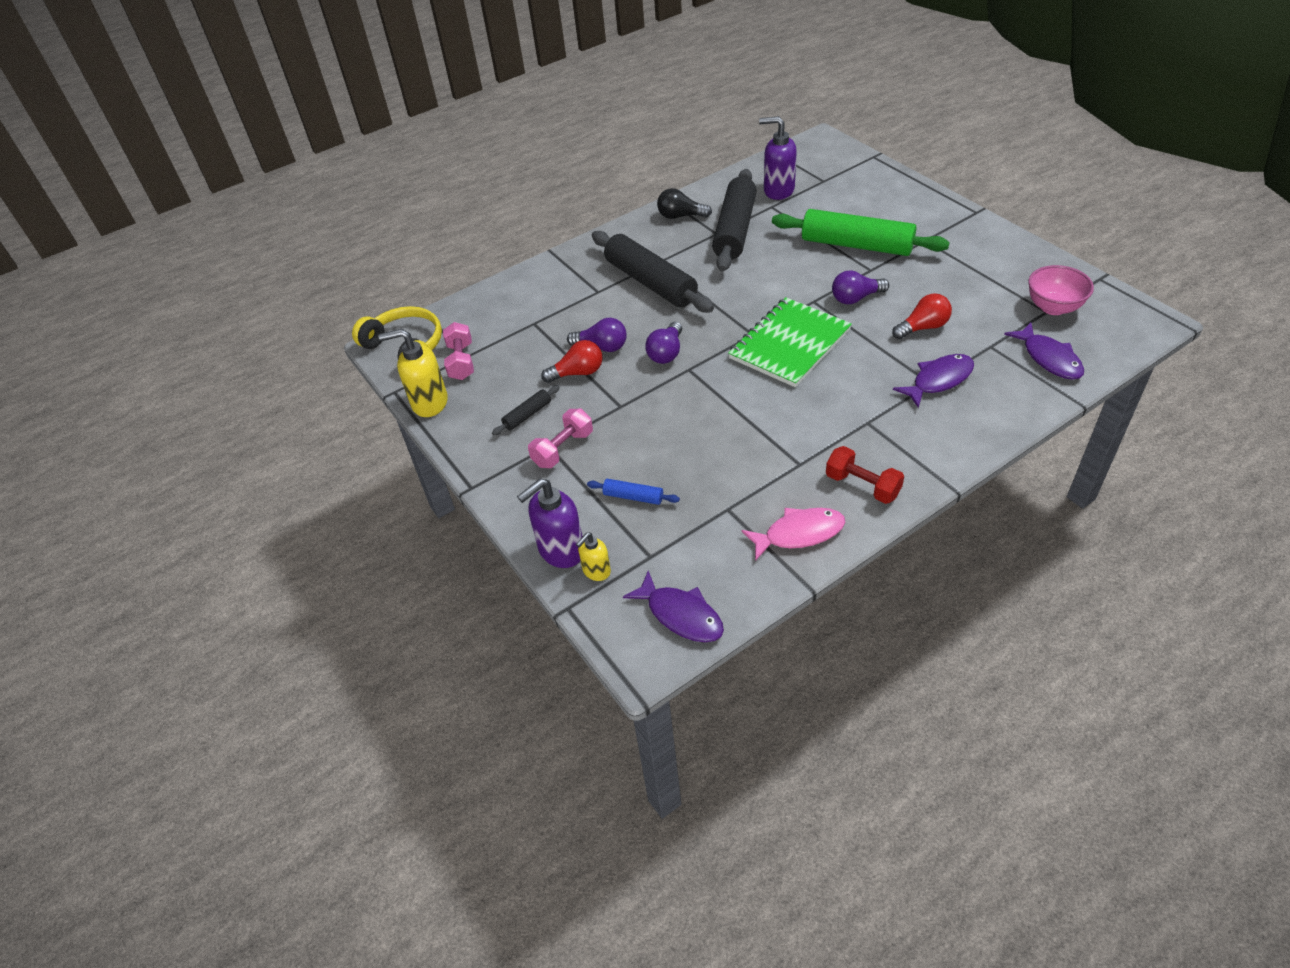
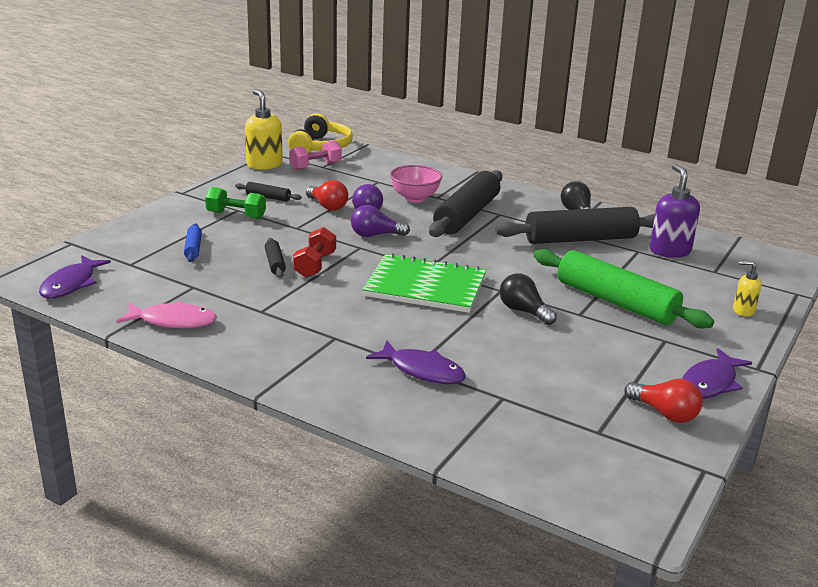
camera: 60 degrees right, 20 degrees down
(561, 550) = (128, 232): purple soap dispenser -> none
(563, 449) = (236, 215): pink dumbbell -> green dumbbell
(596, 571) = (110, 247): yellow soap dispenser -> yellow soap dispenser (743, 310)
(699, 437) = (275, 263): none -> black rolling pin
(799, 533) = (173, 321): pink fish -> pink fish turned 45 degrees counterclockwise
(855, 298) = (523, 311): purple light bulb -> black light bulb
(856, 245) = (616, 302): green rolling pin -> green rolling pin turned 45 degrees counterclockwise
(862, 485) = (245, 344): red dumbbell -> red dumbbell (315, 265)
(923, 327) = (504, 353): red light bulb -> red light bulb (665, 413)
(1049, 358) = (508, 439): purple fish -> purple fish (710, 383)
(1053, 307) = (610, 437): pink bowl -> pink bowl (415, 198)

